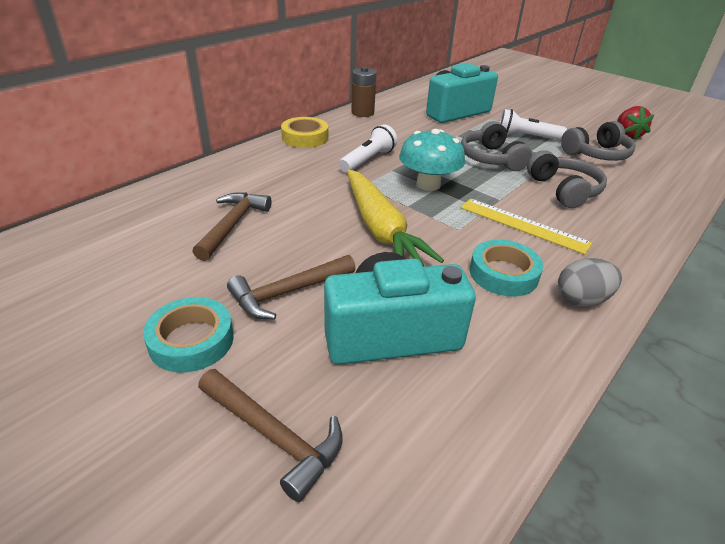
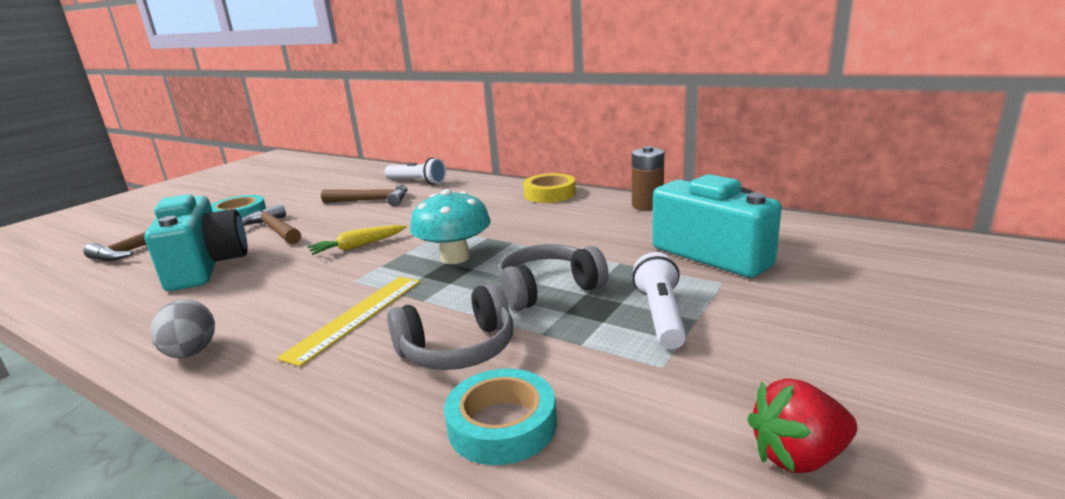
camera: 85 degrees right, 15 degrees down
(368, 160) = (507, 224): white flashlight -> white flashlight (417, 182)
(380, 229) = (358, 246): yellow carrot -> yellow carrot, size x0.53
(503, 274) = (261, 307): turquoise tape -> turquoise tape (502, 425)
(596, 154) = (630, 393): grey headphones -> none

